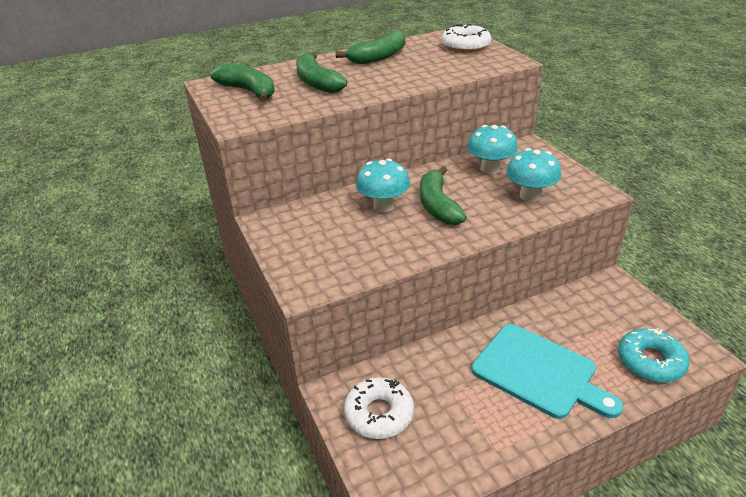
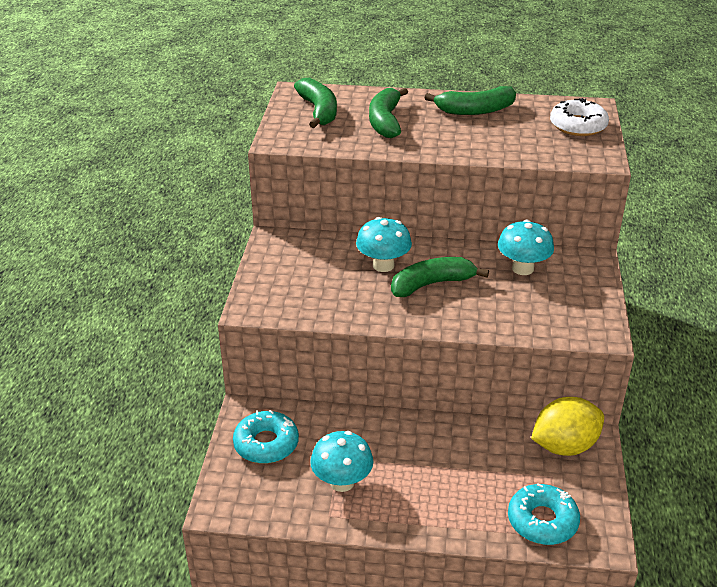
camera: 30 degrees right, 0 degrees up
(379, 414) = (266, 444): white donut -> turquoise donut
(437, 205) = (431, 284): green banana -> green banana turned 45 degrees clockwise
(530, 196) = (529, 310): turquoise mushroom -> turquoise mushroom (342, 482)
(538, 372) = (428, 478): turquoise cutting board -> none
(602, 296) = (564, 446): none -> yellow lemon

